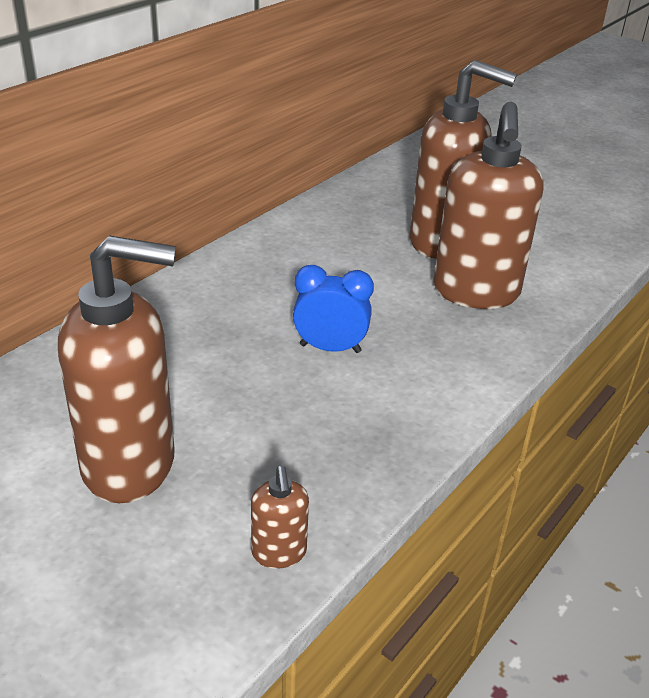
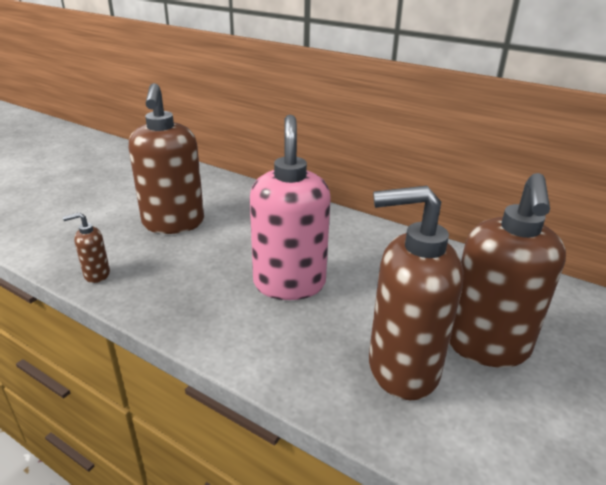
camera: 85 degrees right, 5 degrees down
(330, 348) = (289, 283): blue clock -> pink soap dispenser

